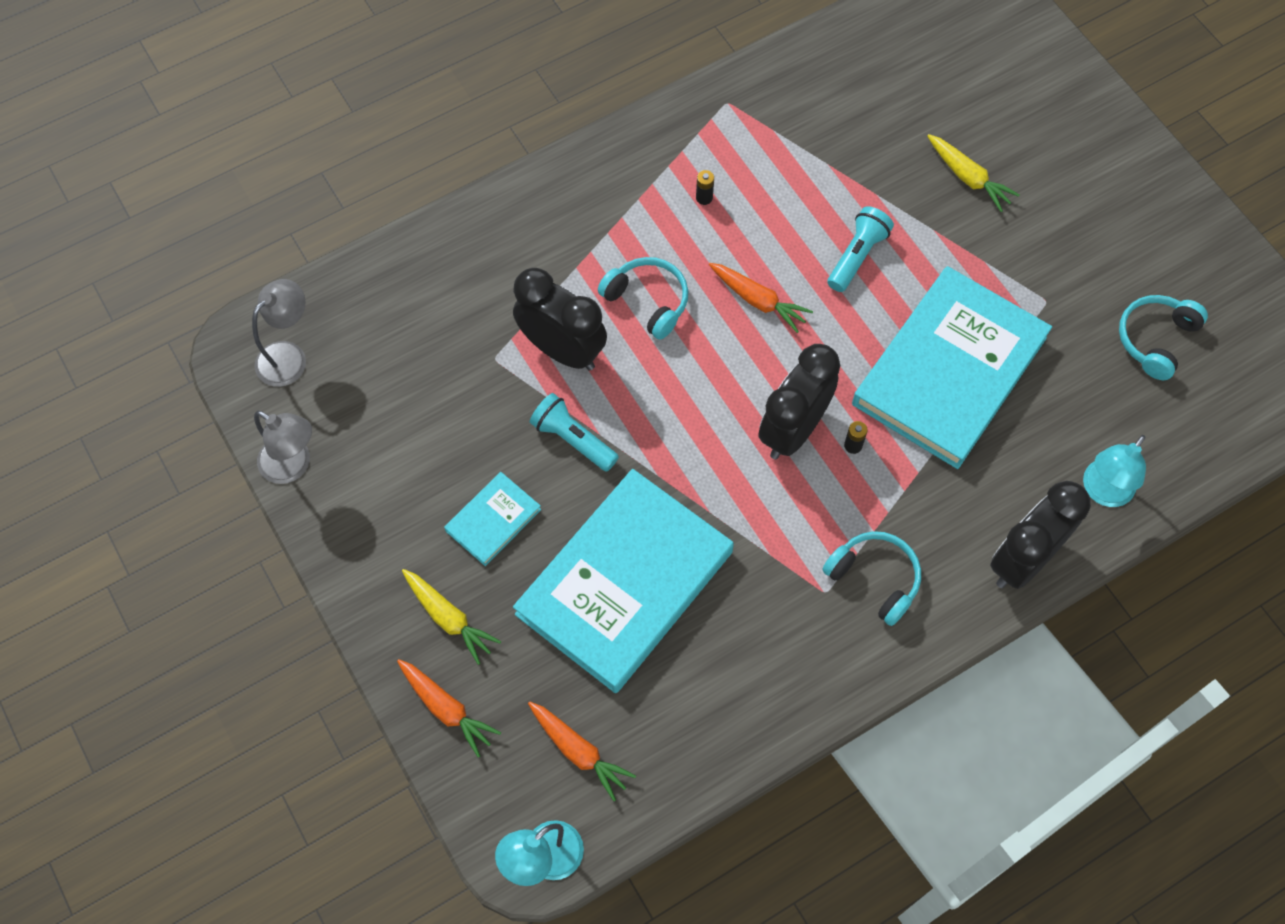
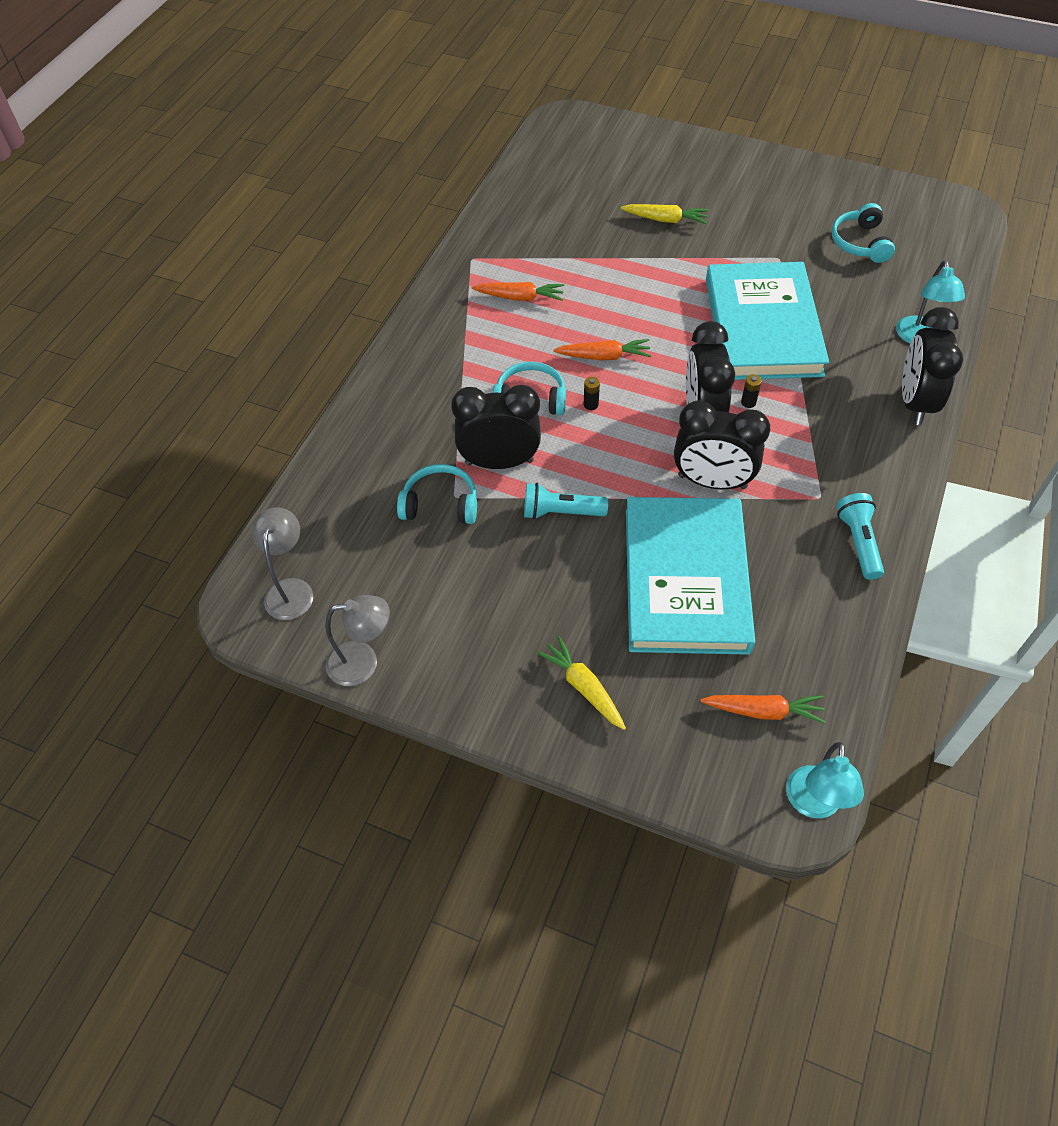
camera: 35 degrees left, 10 degrees down
(446, 709) = (641, 751): orange carrot -> orange carrot (520, 297)
(449, 618) = (583, 687): yellow carrot -> yellow carrot turned 135 degrees counterclockwise
(493, 520) = (553, 600): turquoise book -> none
(704, 198) = (509, 319): black battery -> black battery (591, 404)
(738, 504) = (712, 482): none -> black clock
(857, 256) = (641, 297): turquoise flashlight -> turquoise flashlight (858, 542)
(874, 579) = (841, 470): turquoise headphones -> turquoise headphones (440, 504)

